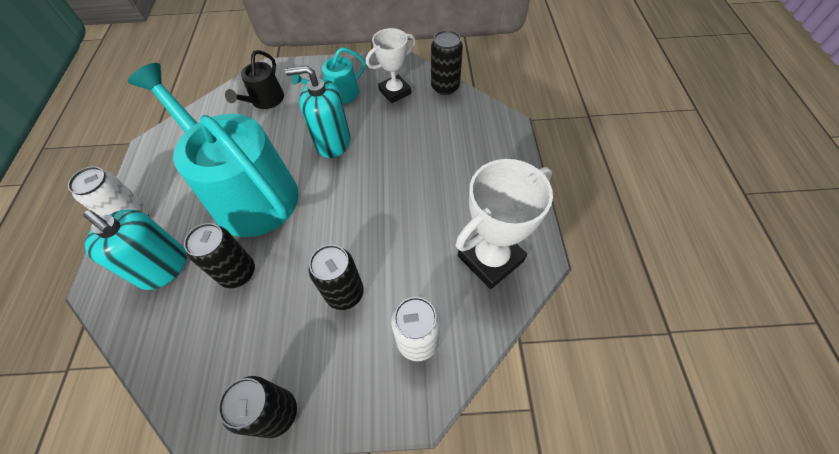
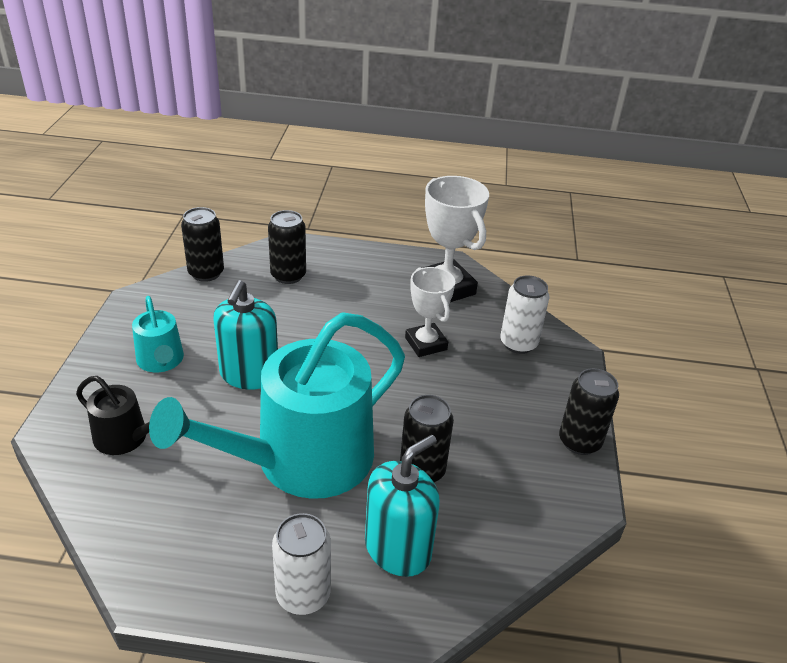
camera: 85 degrees left, 20 degrees down
(345, 293) = (464, 384): black can -> black can (288, 275)
(395, 92) = (189, 312): white trophy -> white trophy (426, 344)

